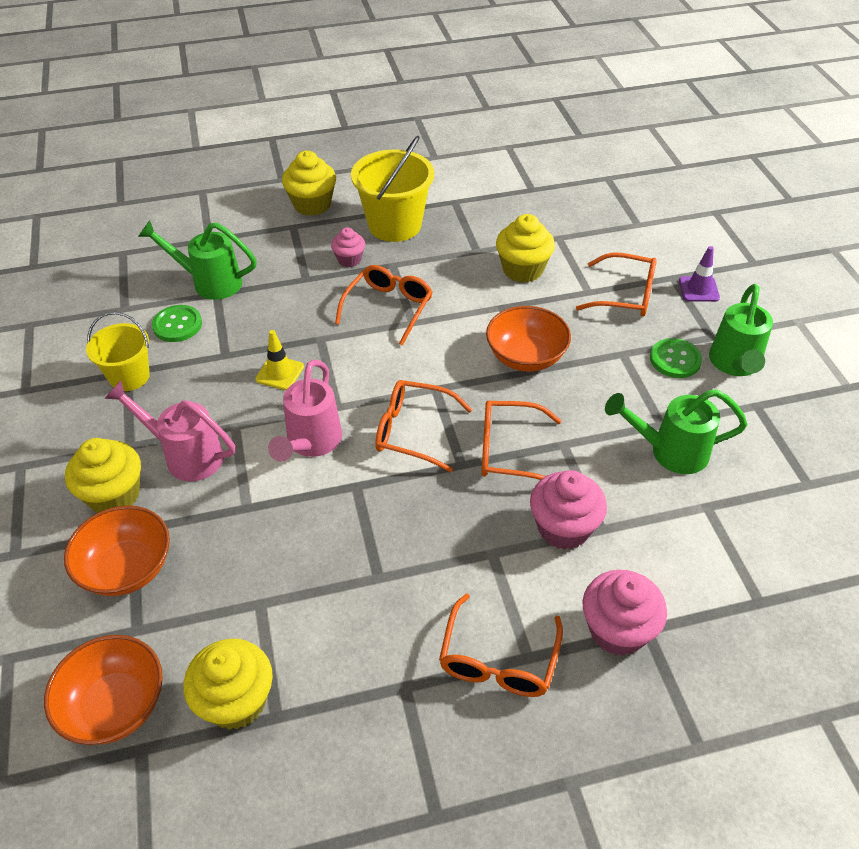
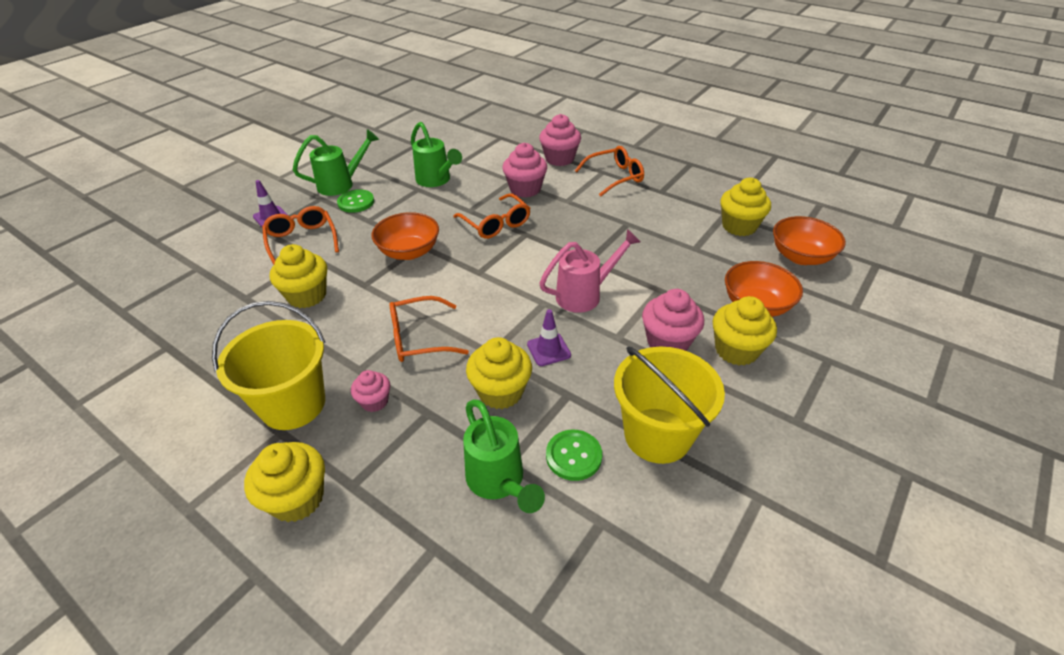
camera: 130 degrees left, 5 degrees down
(129, 376) = (657, 435): yellow bucket -> yellow bucket, size x1.58
(185, 455) = (668, 342): pink watering can -> pink cupcake
(275, 322) = (500, 392): none -> yellow cupcake
(279, 373) = (548, 349): yellow traffic cone -> purple traffic cone
(414, 431) = (524, 261): orange glasses -> none

